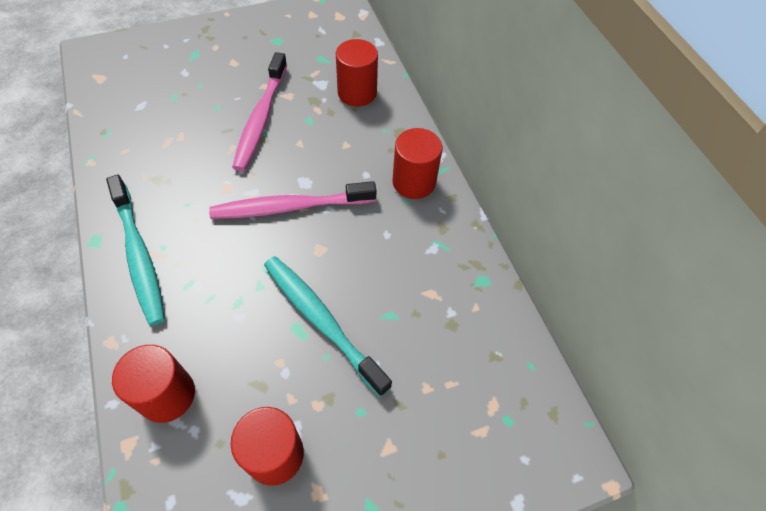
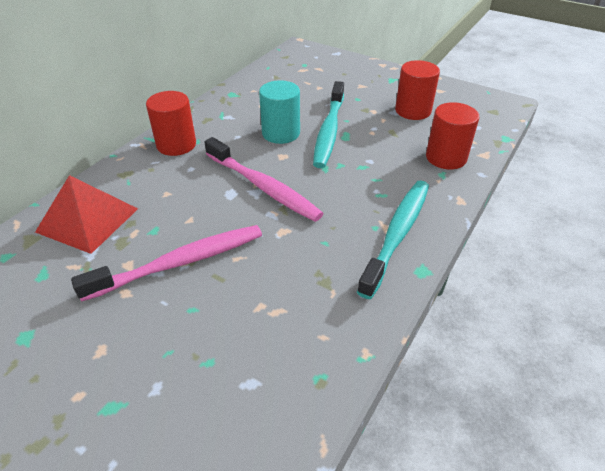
camera: 125 degrees left, 15 degrees down
(357, 93) = (87, 220): red cylinder -> red pyramid
(358, 273) = (281, 133): none -> turquoise cylinder

